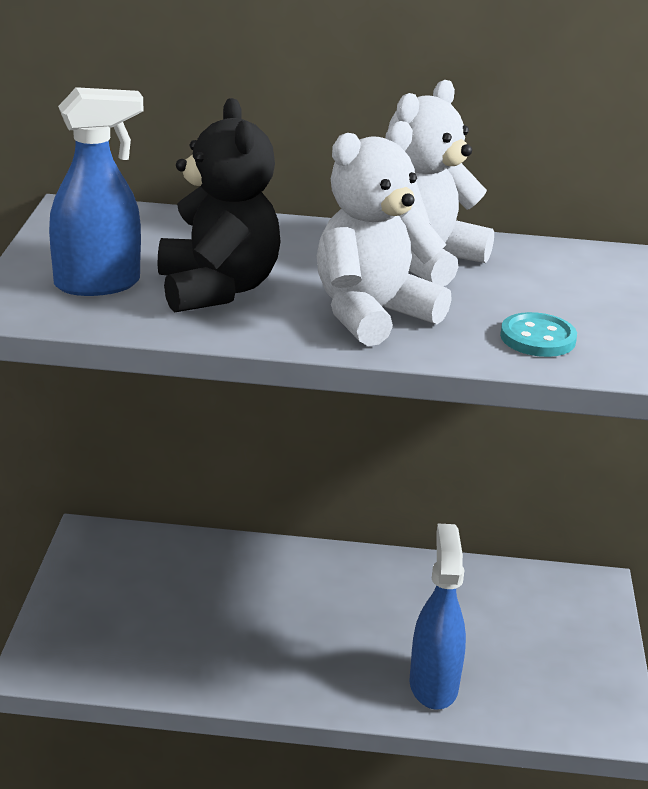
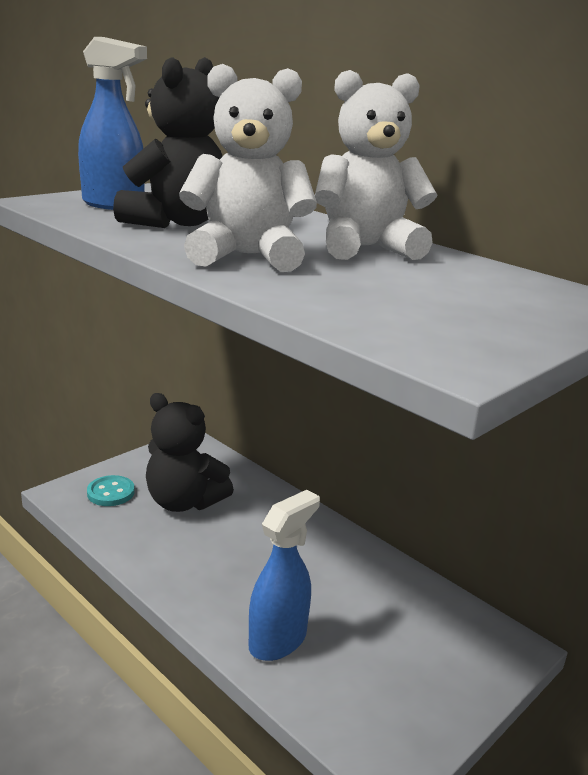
camera: 40 degrees right, 5 degrees down
(180, 606) = (184, 502): none -> black teddy bear
(537, 338) = (349, 301): turquoise button -> turquoise button (111, 493)

